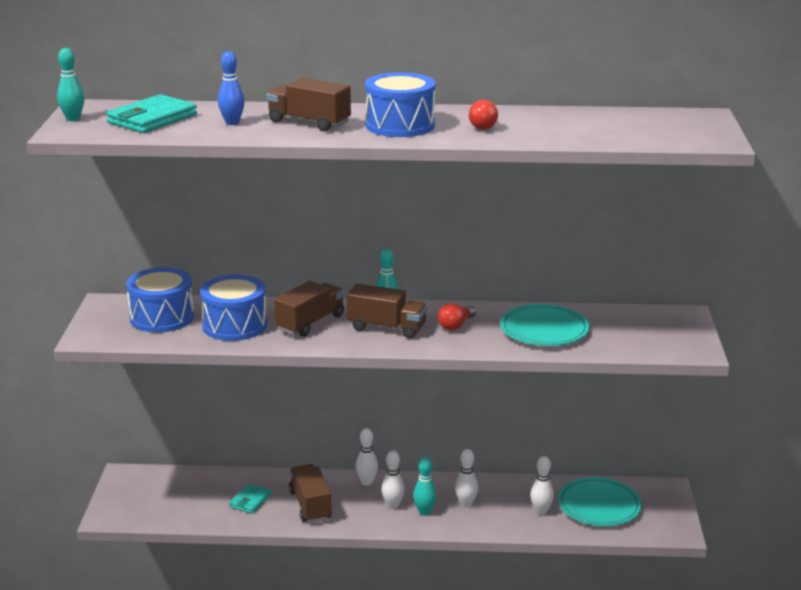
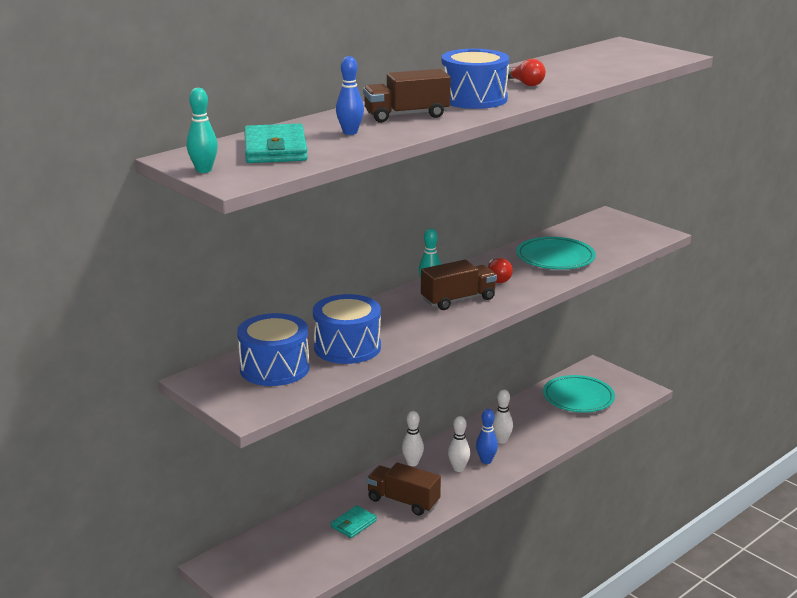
camera: 45 degrees left, 0 degrees up
(250, 501) = (354, 524): turquoise wallet -> turquoise wallet turned 60 degrees clockwise
(310, 323) = (399, 320): brown truck -> none
(424, 512) = (486, 461): turquoise bowling pin -> blue bowling pin
(541, 511) = (553, 419): white bowling pin -> none

